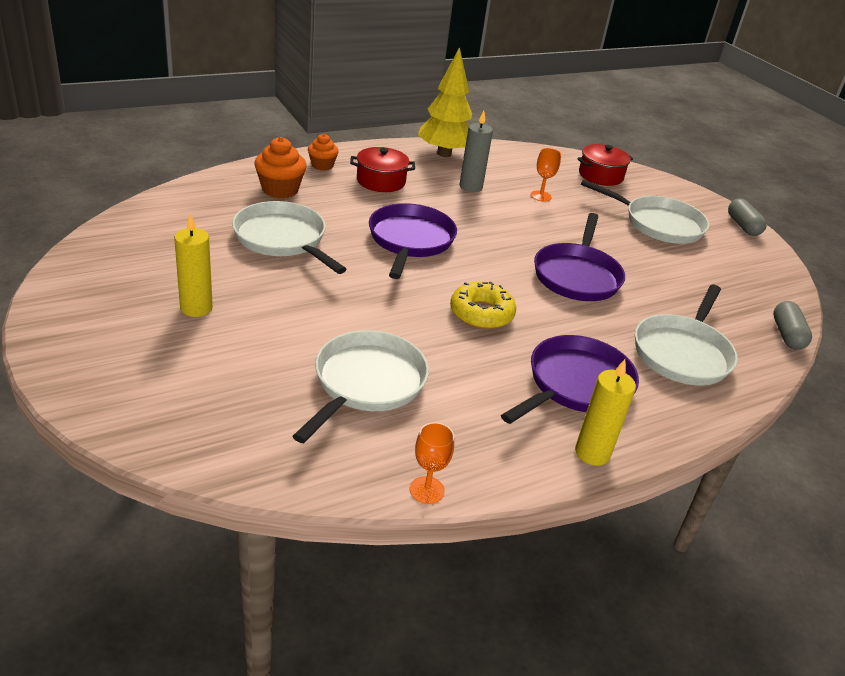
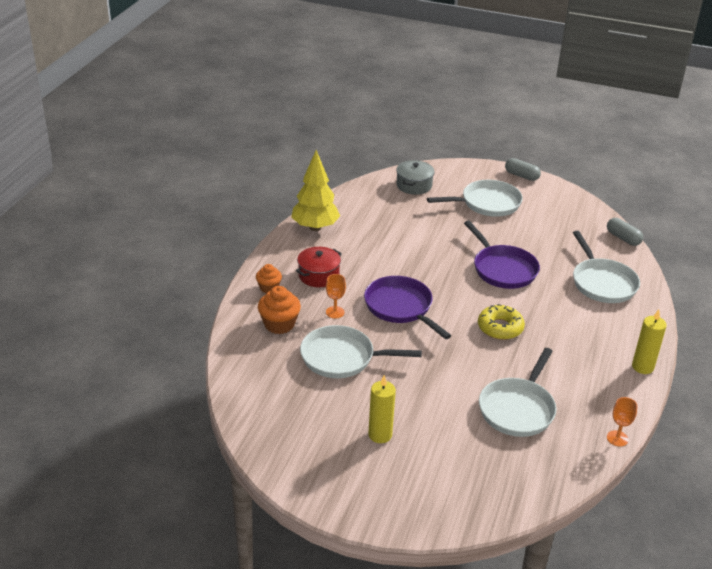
camera: 40 degrees left, 0 degrees up
(366, 383) = (518, 409): white pan -> white pan turned 135 degrees counterclockwise
(470, 187) = (368, 244): grey candle -> none
(540, 196) = (409, 224): orange goblet -> orange goblet (335, 312)
(575, 385) = (590, 336): purple pan -> none
(600, 175) = (414, 185): red pot -> grey pot

